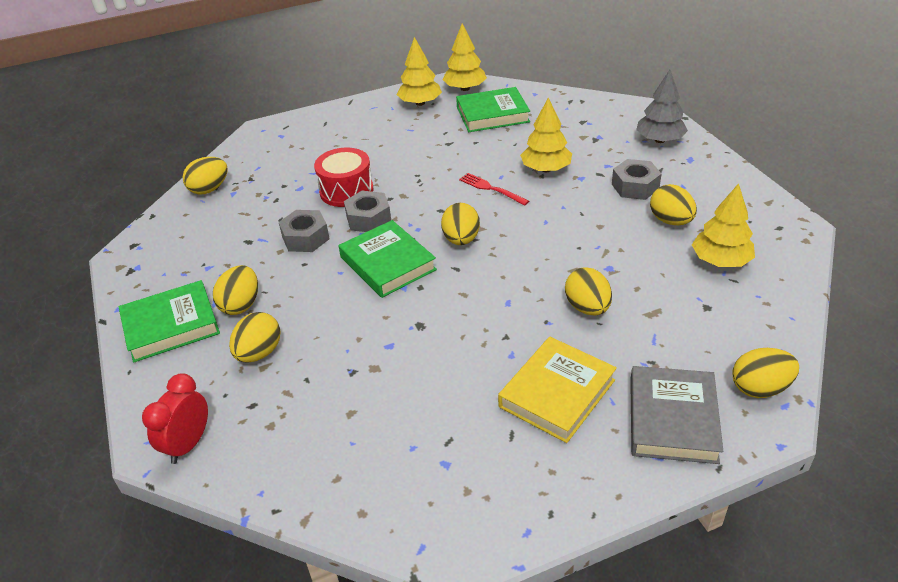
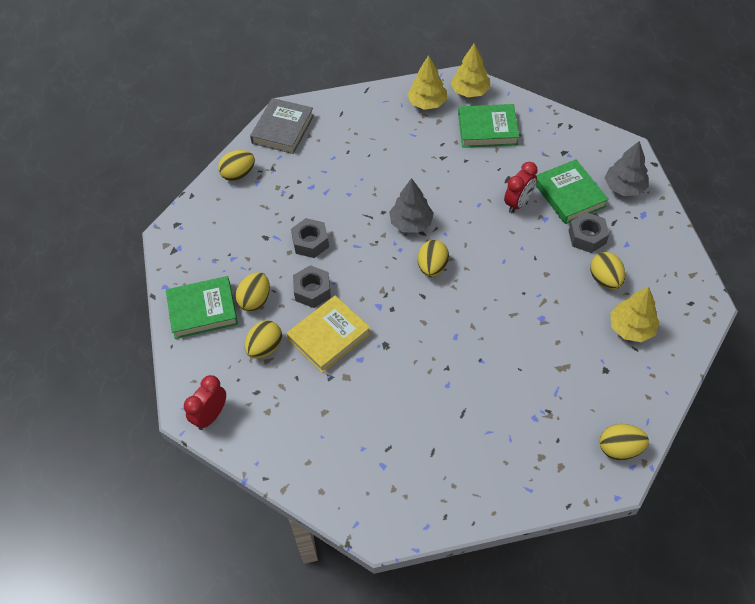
camera: 10 degrees right, 15 degrees up
(346, 191) = (349, 197): red drum -> none
(368, 219) = (363, 231): grey nut -> grey nut (312, 291)
(388, 263) = (371, 281): green book -> green book (569, 195)
(425, 203) = (411, 223): none -> grey tree
(491, 189) = (467, 217): red fork -> none
(546, 169) = (518, 203): yellow tree -> red clock
(557, 393) = (472, 424): yellow book -> yellow book (329, 336)
(587, 308) = (514, 353): yellow egg -> none
(672, 419) = (548, 462): grey book -> grey book (283, 129)

